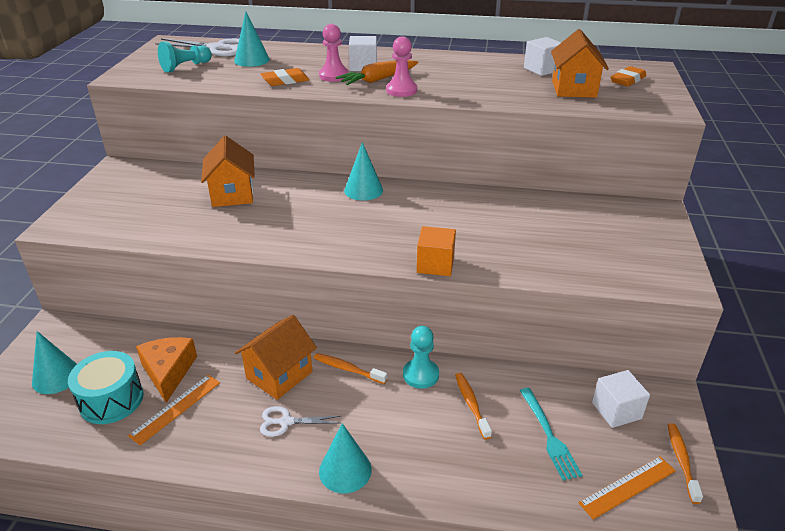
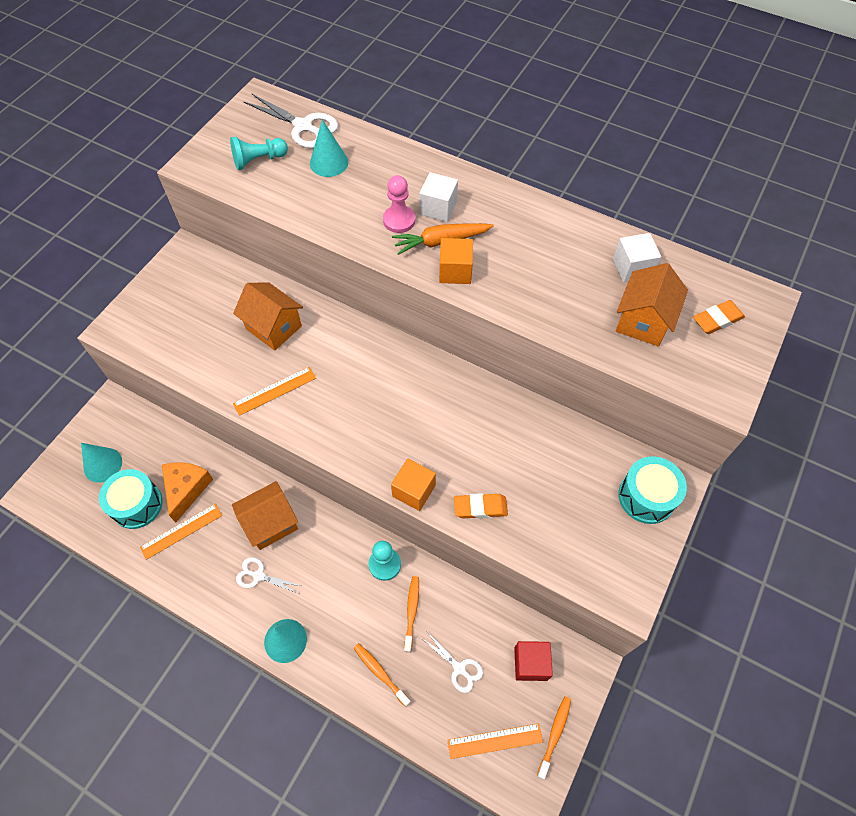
camera: 20 degrees right, 25 degrees up
(232, 194) = (273, 327): orange house -> orange house turned 60 degrees counterclockwise
(255, 231) = (275, 391): none -> orange ruler
(285, 81) = (346, 218): orange eraser -> orange eraser (480, 507)
(347, 369) = (327, 536): orange toothbrush -> orange toothbrush (380, 673)
(363, 190) = (396, 358): turquoise cone -> none
(401, 90) = (455, 271): pink pawn -> orange cube
(549, 436) = (459, 668): turquoise fork -> white scissors
(616, 410) = (530, 663): white cube -> red cube
(643, 222) = (646, 497): none -> turquoise drum

